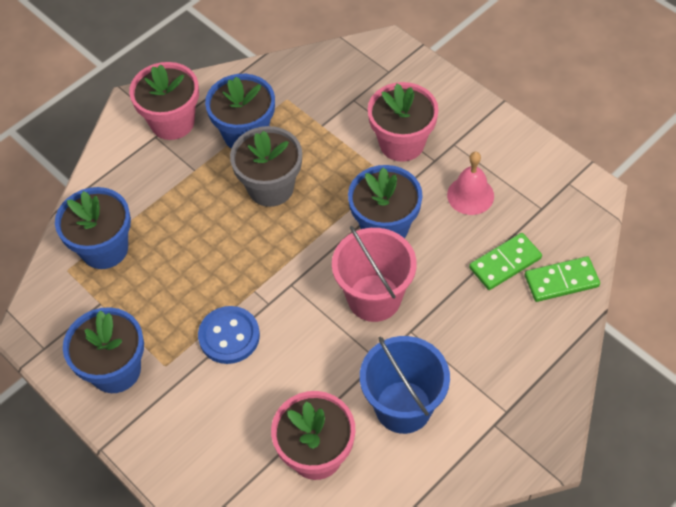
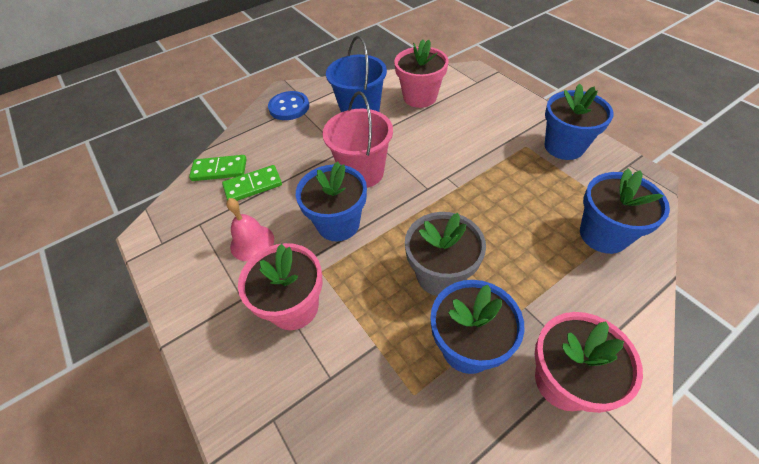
camera: 170 degrees left, 5 degrees down
(229, 336) = (478, 159): blue button -> blue button (289, 107)

